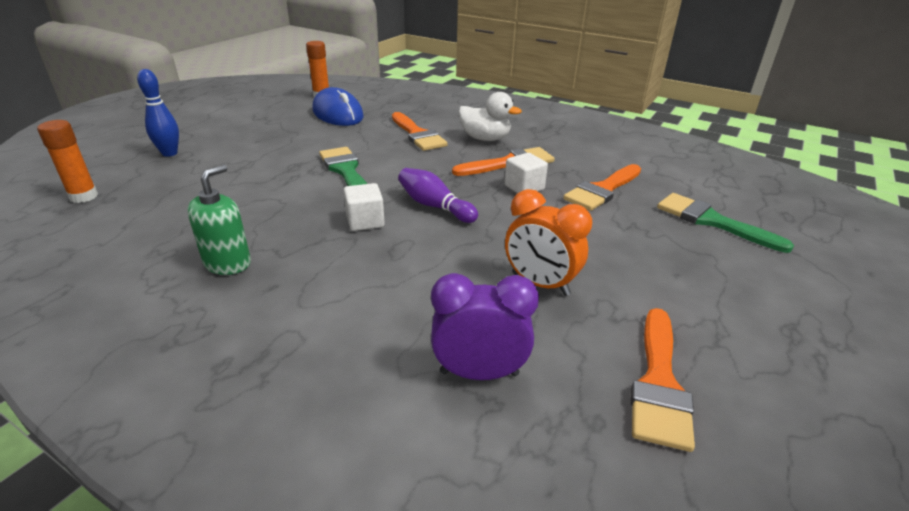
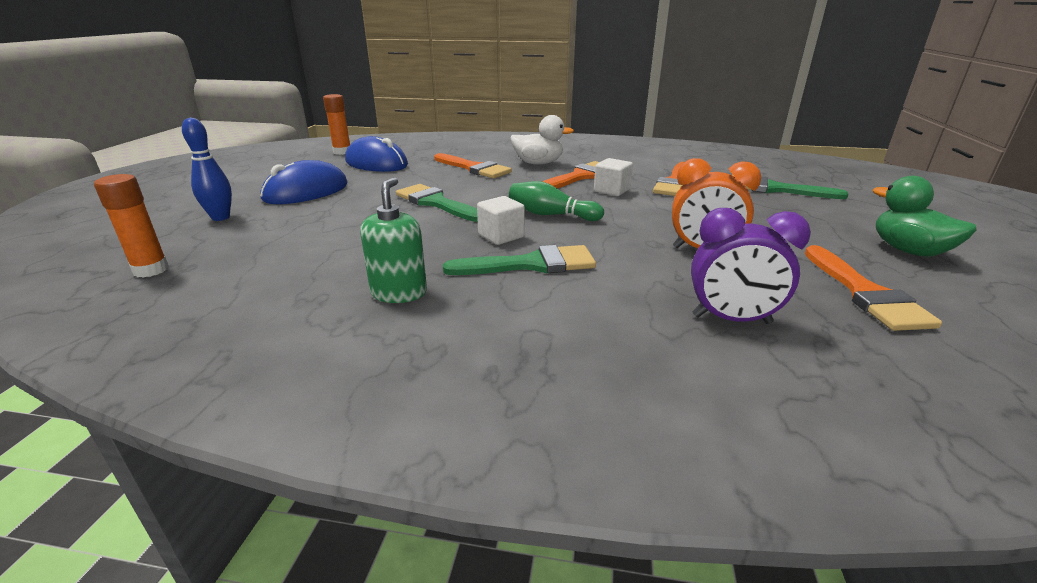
camera: 20 degrees left, 5 degrees down
(253, 137) = (306, 192): none -> blue mouse
(360, 260) = (531, 264): none -> green brush
(434, 206) = (551, 215): purple bowling pin -> green bowling pin
(479, 373) = (731, 319): purple clock -> purple clock turned 150 degrees counterclockwise
(782, 343) = (908, 251): none -> green duck

